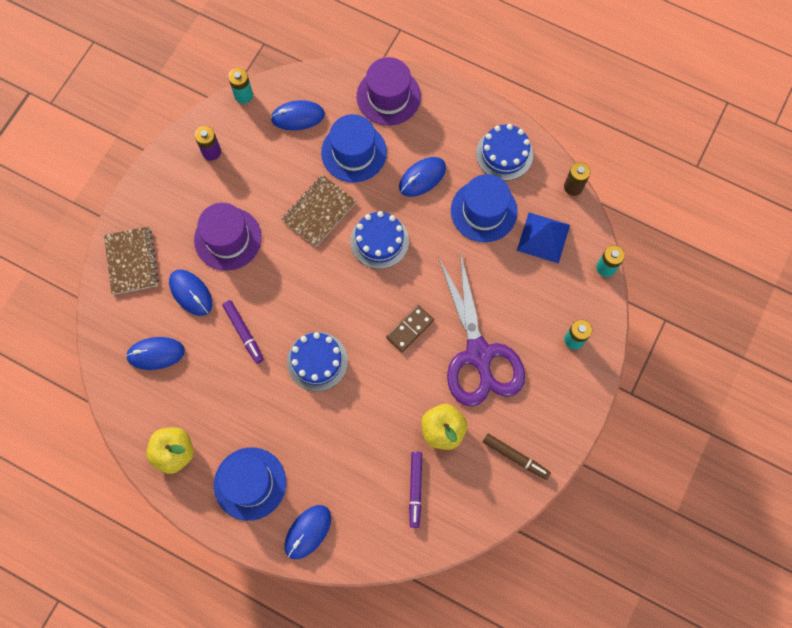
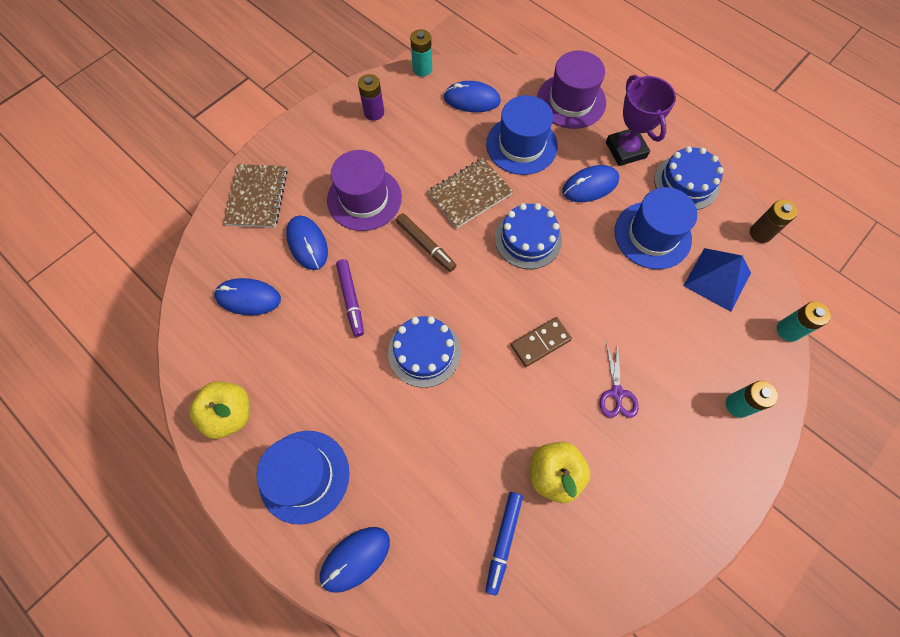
camera: 15 degrees right, 5 degrees down
(415, 489) = (503, 541): purple marker -> blue marker
(446, 135) = (626, 150): none -> purple trophy
(479, 355) = (617, 393): purple scissors -> purple scissors, size x0.41
(515, 457) = (640, 534): brown marker -> brown marker (426, 245)

